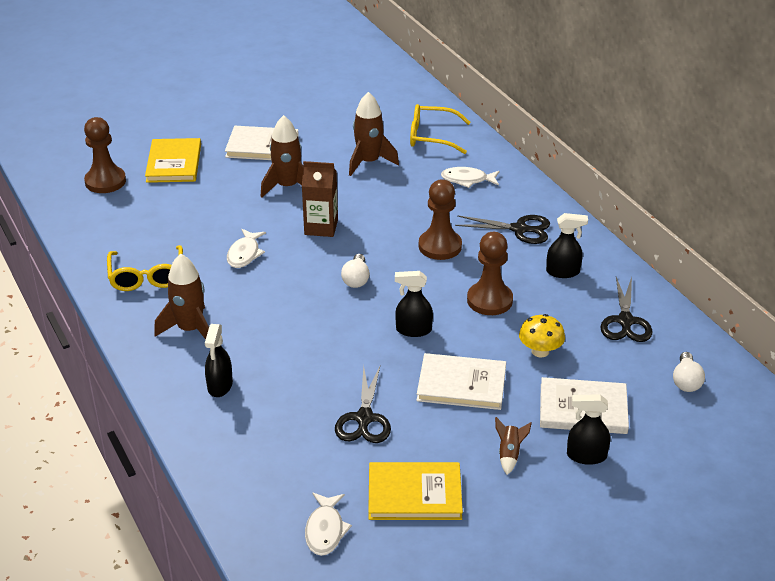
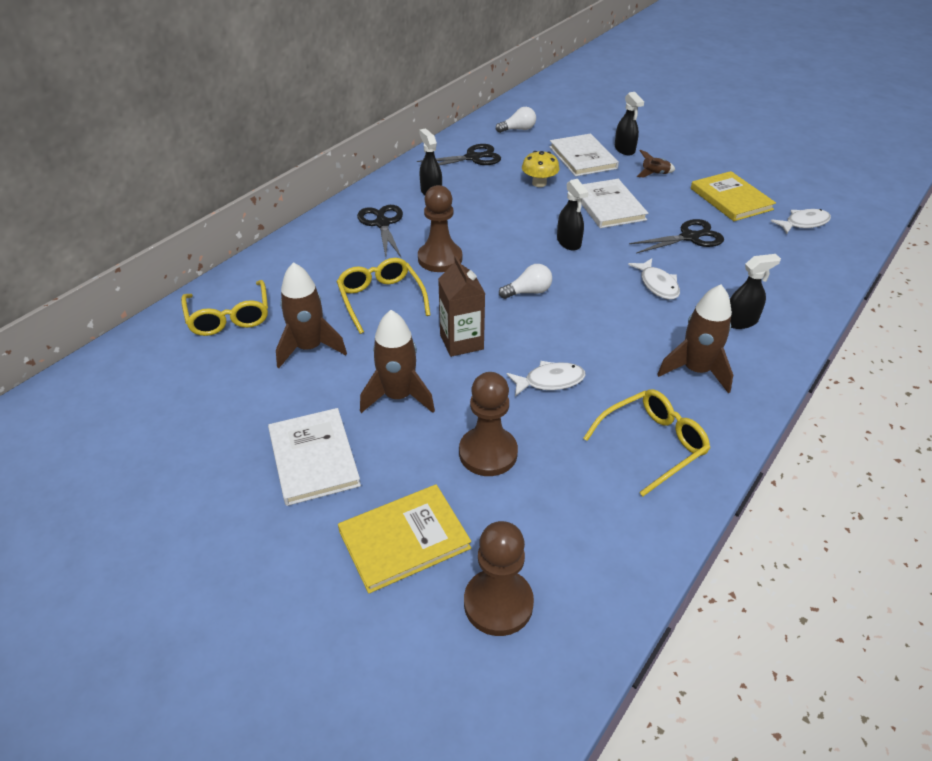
camera: 115 degrees left, 5 degrees up
(403, 203) = (381, 299): none -> yellow glasses
(467, 180) = (312, 271): white fish -> white fish (657, 285)
(489, 300) = (497, 216): brown pawn -> brown pawn (488, 453)

